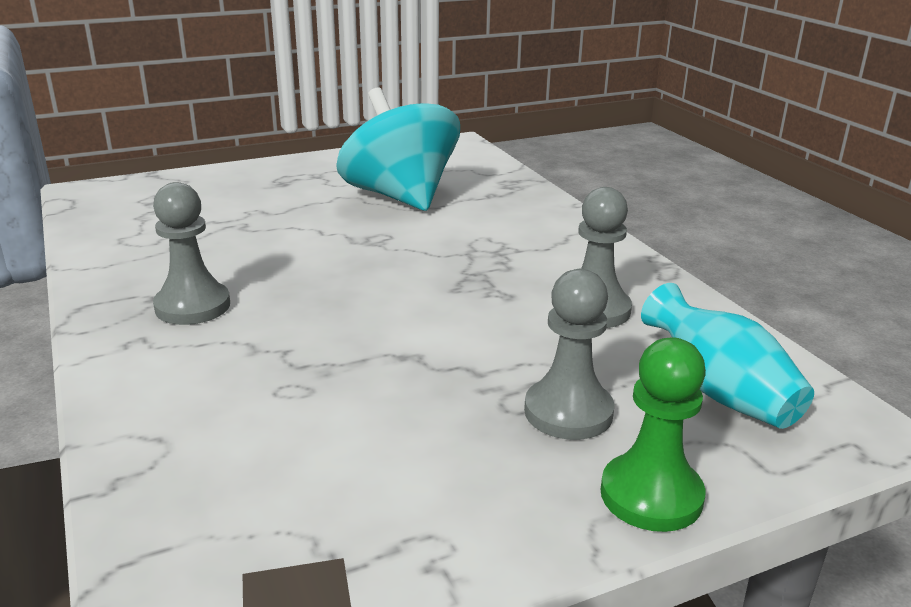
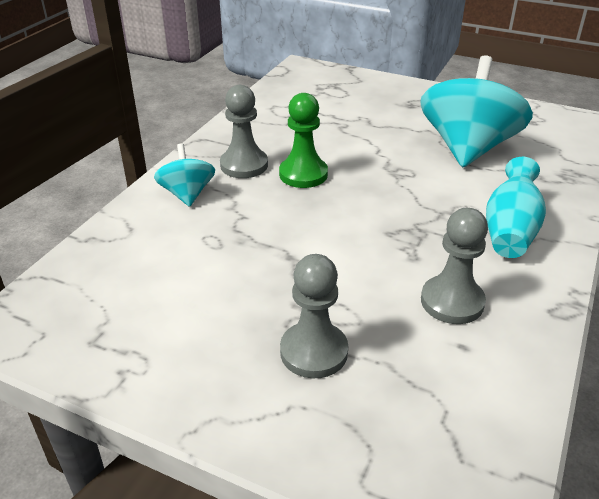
camera: 50 degrees right, 10 degrees up
(172, 366) = (187, 194): none -> turquoise spinning top
(651, 495) = (268, 432): green pawn -> green pawn (303, 174)
(720, 392) = (429, 414): turquoise vase -> turquoise vase (510, 231)

